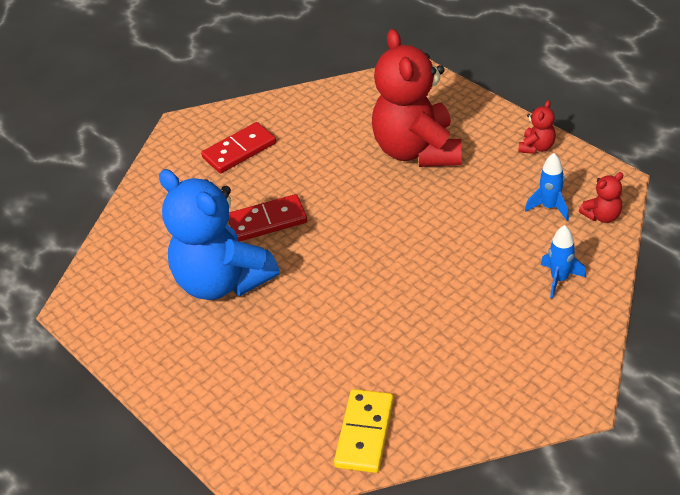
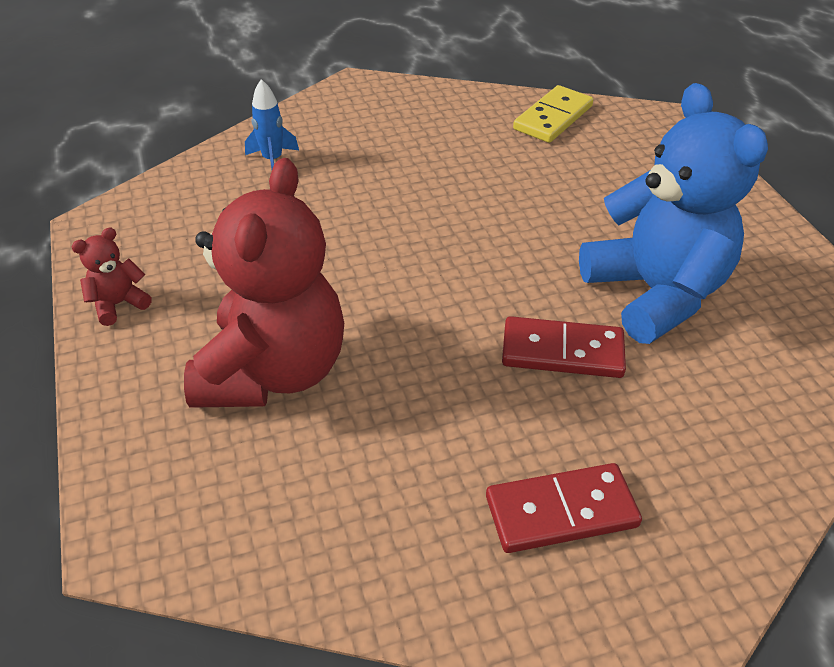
camera: 160 degrees left, 0 degrees up
(549, 207) = (198, 226): blue rocket -> none
(602, 216) = (158, 197): red teddy bear -> none

